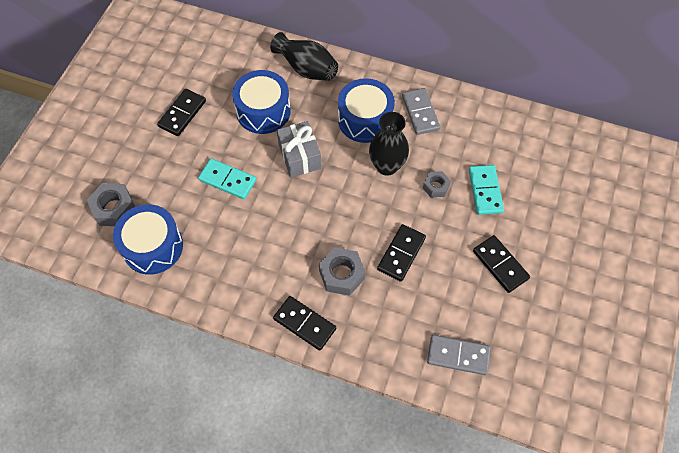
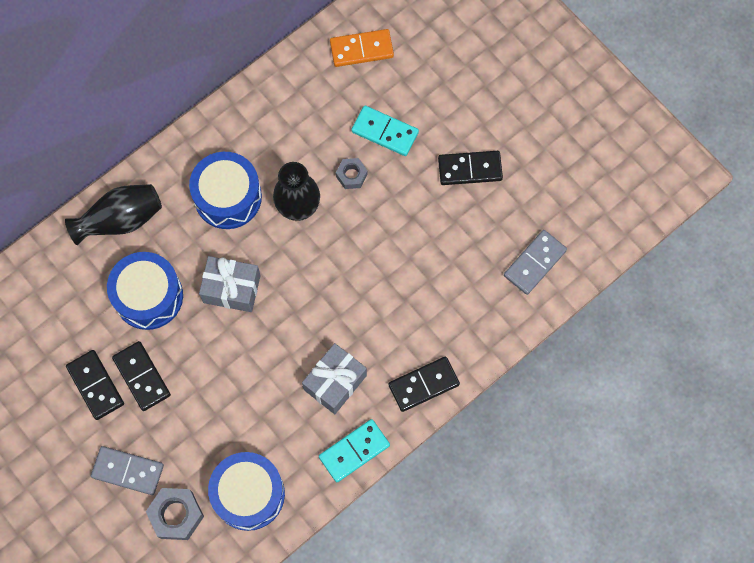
camera: 60 degrees left, 10 degrees up
(227, 180) = (214, 378): turquoise domino -> turquoise domino (354, 451)
(270, 259) = (335, 382): none -> grey gift
(342, 274) = (393, 321): grey nut -> none
(401, 253) = (404, 252): black domino -> black domino (141, 377)
(420, 113) = (255, 137): grey domino -> grey domino (128, 471)
(536, 143) = (361, 49): none -> orange domino

